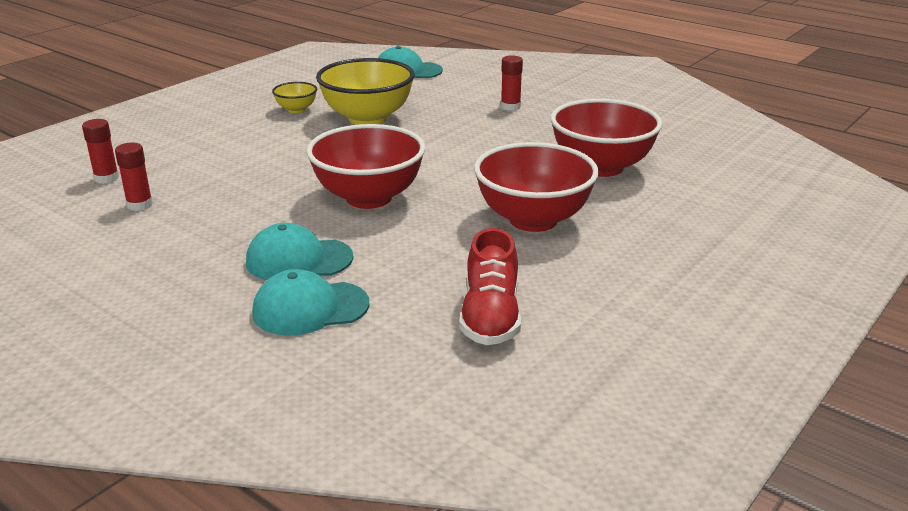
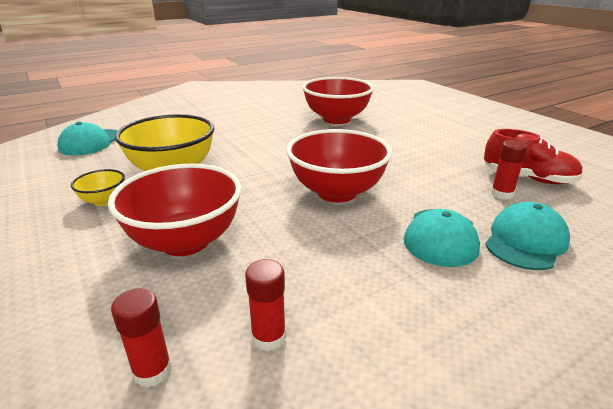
camera: 70 degrees left, 0 degrees up
(310, 308) = (525, 241): turquoise cap -> turquoise cap turned 150 degrees counterclockwise
(510, 107) = (217, 123): red glue stick -> red glue stick (502, 194)
(533, 220) = (400, 146): red bowl -> red bowl (185, 241)

